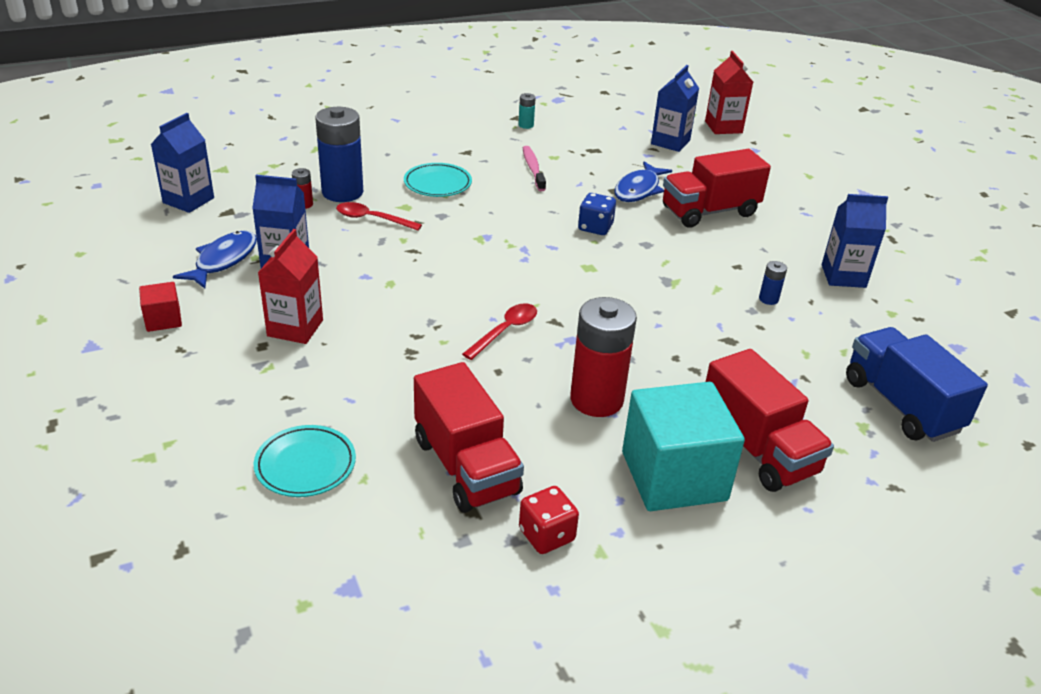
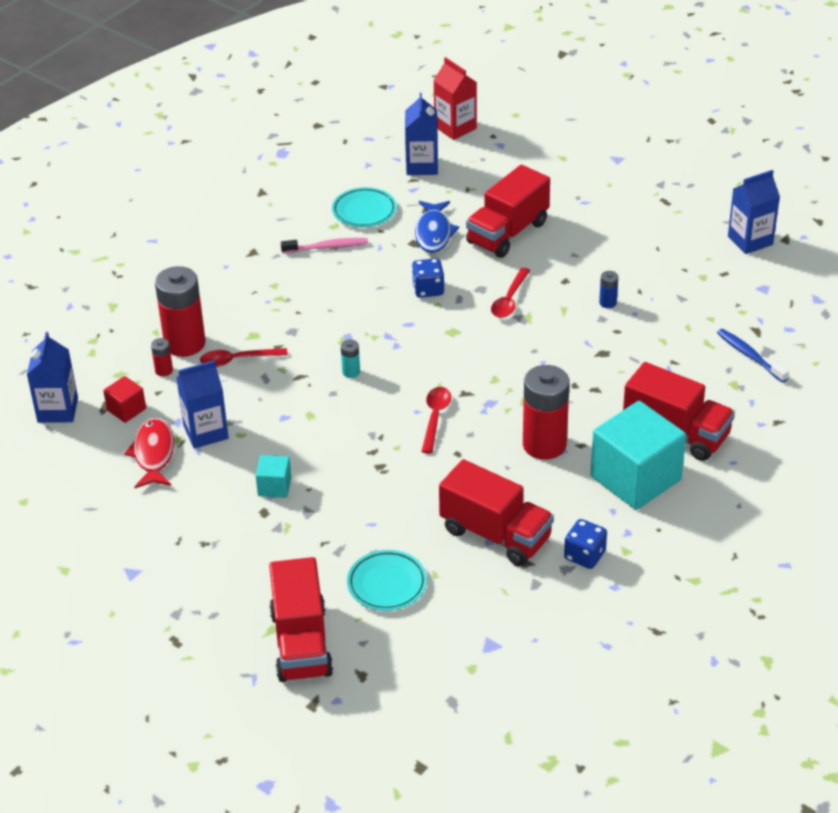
camera: 25 degrees left, 5 degrees up
(159, 485) = (301, 643): none -> red truck
(163, 320) = (164, 526): red cube -> red cube (126, 409)
(223, 260) = (153, 454): blue fish -> red fish
(295, 328) = (274, 486): red carton -> turquoise cube
(342, 192) = (185, 343): blue battery -> red battery
(437, 184) = (259, 299): turquoise plate -> turquoise plate (364, 211)
(526, 125) = (279, 198): turquoise battery -> turquoise battery (351, 372)
(533, 169) = (327, 247): pink toothbrush -> pink toothbrush turned 120 degrees clockwise
(546, 535) = (584, 555): red dice -> blue dice
(667, 262) = (509, 300): none -> red spoon
(843, 276) = (649, 256): blue carton -> blue carton (750, 240)
(901, 405) = (750, 356): blue truck -> blue toothbrush

